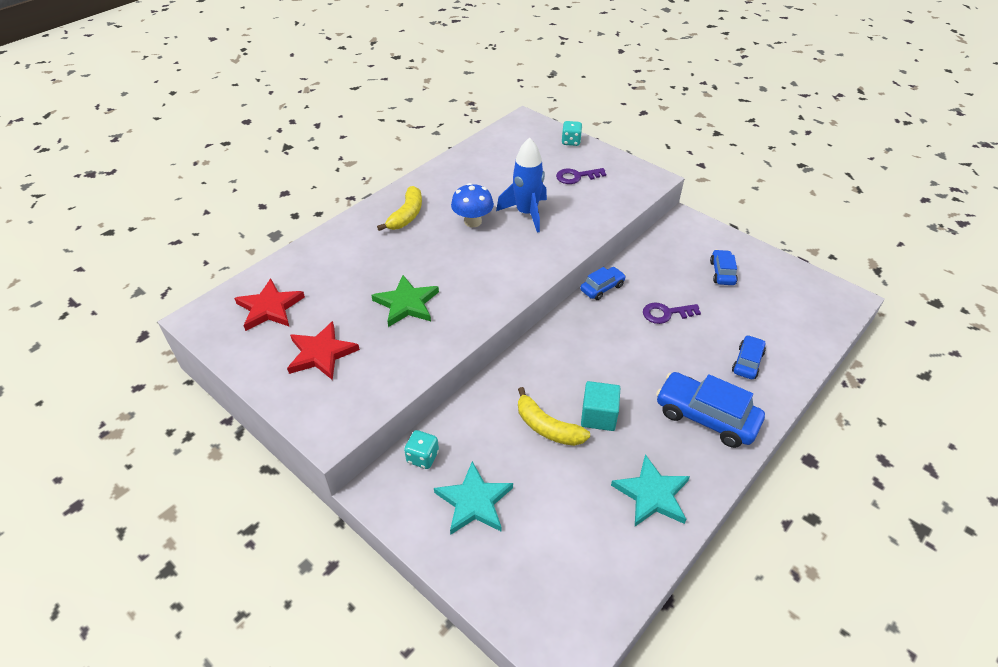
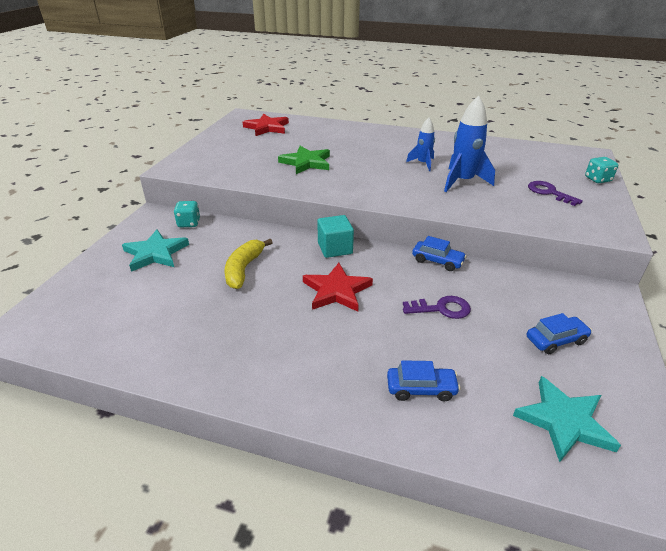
camera: 65 degrees right, 10 degrees down
(321, 353) = (238, 149): red star -> red star (336, 290)
(406, 215) = (399, 141): yellow banana -> none
(473, 221) = (423, 164): blue mushroom -> blue rocket
(598, 416) = (271, 293): turquoise cube -> turquoise cube (335, 248)
(652, 494) = (192, 346): turquoise star -> turquoise star (564, 421)
(666, 313) = (441, 309): purple key -> purple key turned 120 degrees clockwise
(706, 417) = (311, 367): blue car -> none

